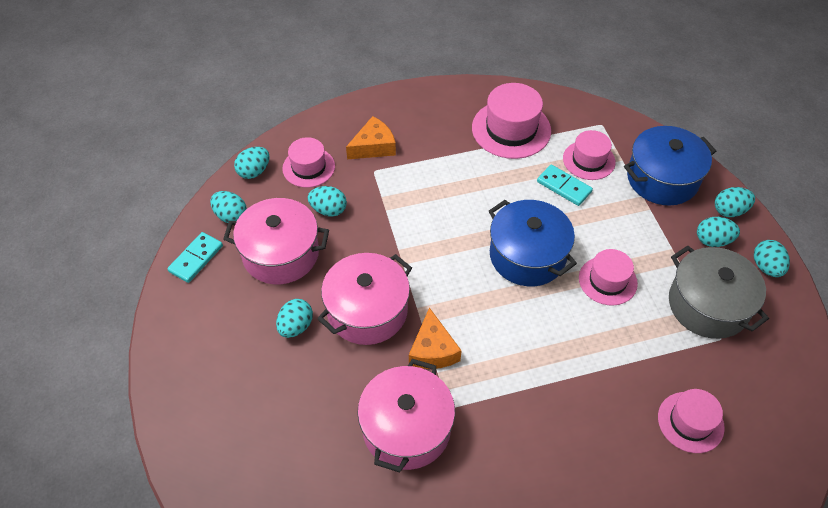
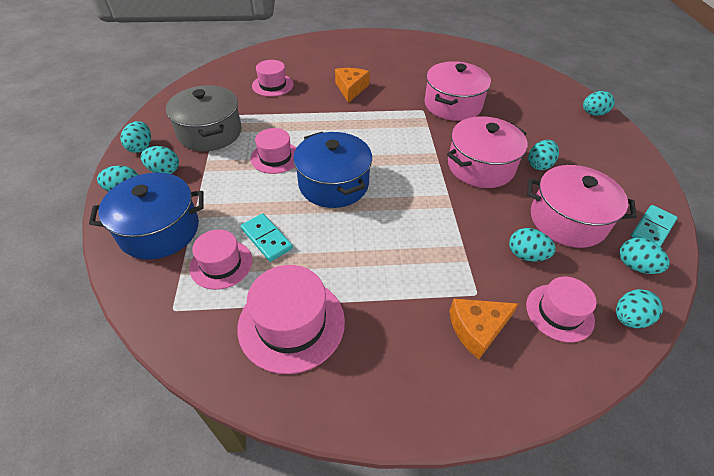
camera: 170 degrees left, 5 degrees down
(193, 450) = (593, 113): none -> turquoise egg
(433, 350) = (430, 137): orange cheese -> orange cheese (351, 89)

